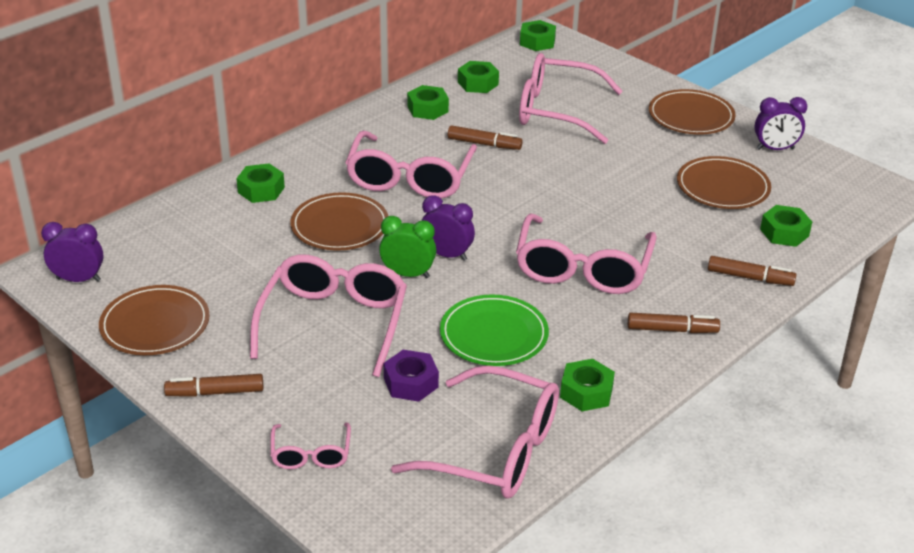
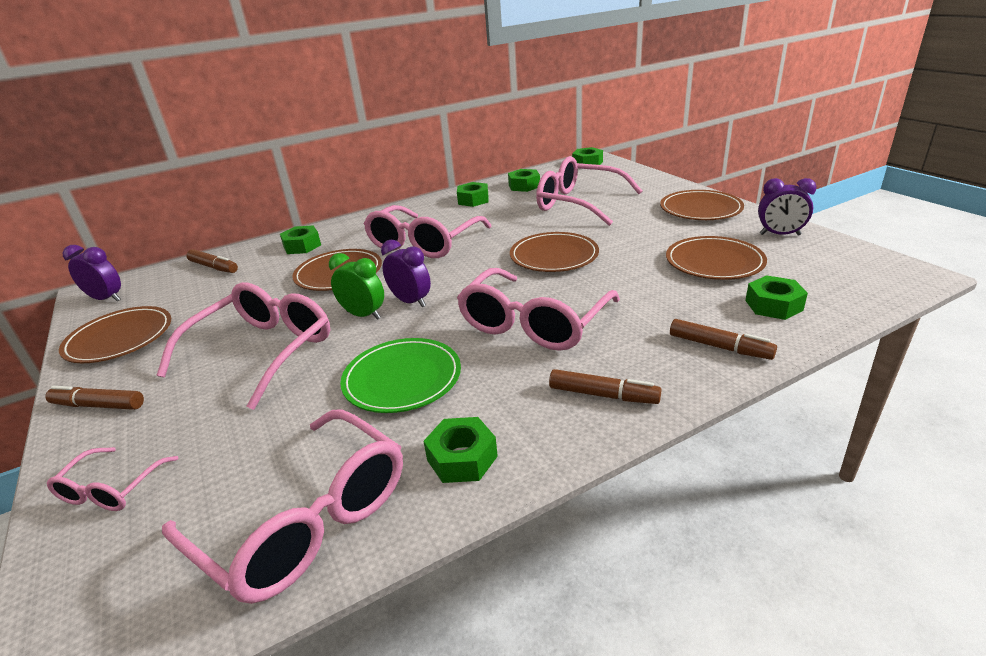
camera: 20 degrees right, 5 degrees down
(411, 383) = (281, 420): purple nut -> none
(484, 144) = (503, 223): brown marker -> brown marker (214, 267)
(564, 188) = (554, 256): none -> brown plate

